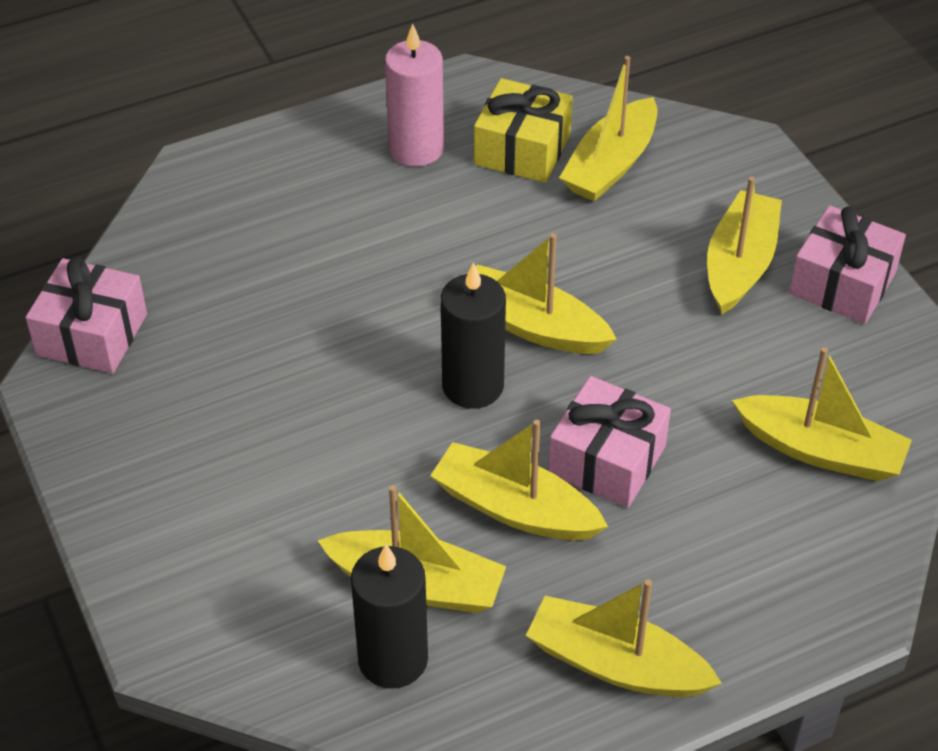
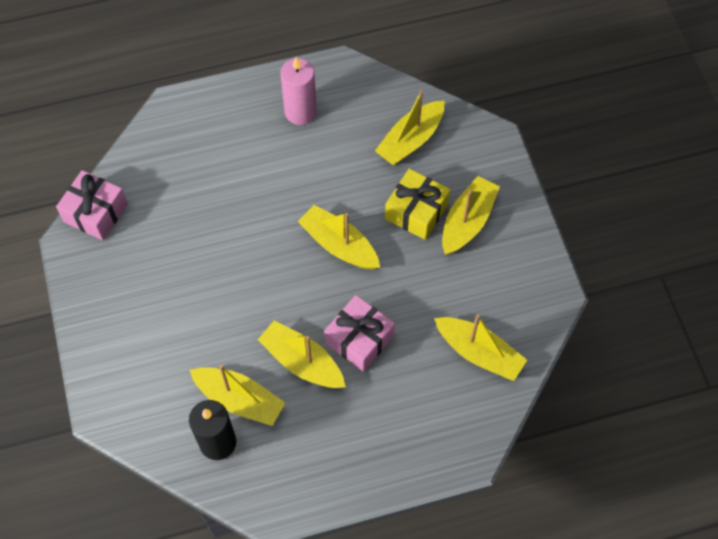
camera: 10 degrees right, 15 degrees up
(472, 386) = (297, 280): black candle -> none
(522, 149) = (362, 121): yellow gift -> yellow gift (416, 212)
(616, 664) = (333, 465): yellow boat -> none
(842, 283) = (523, 244): pink gift -> none

